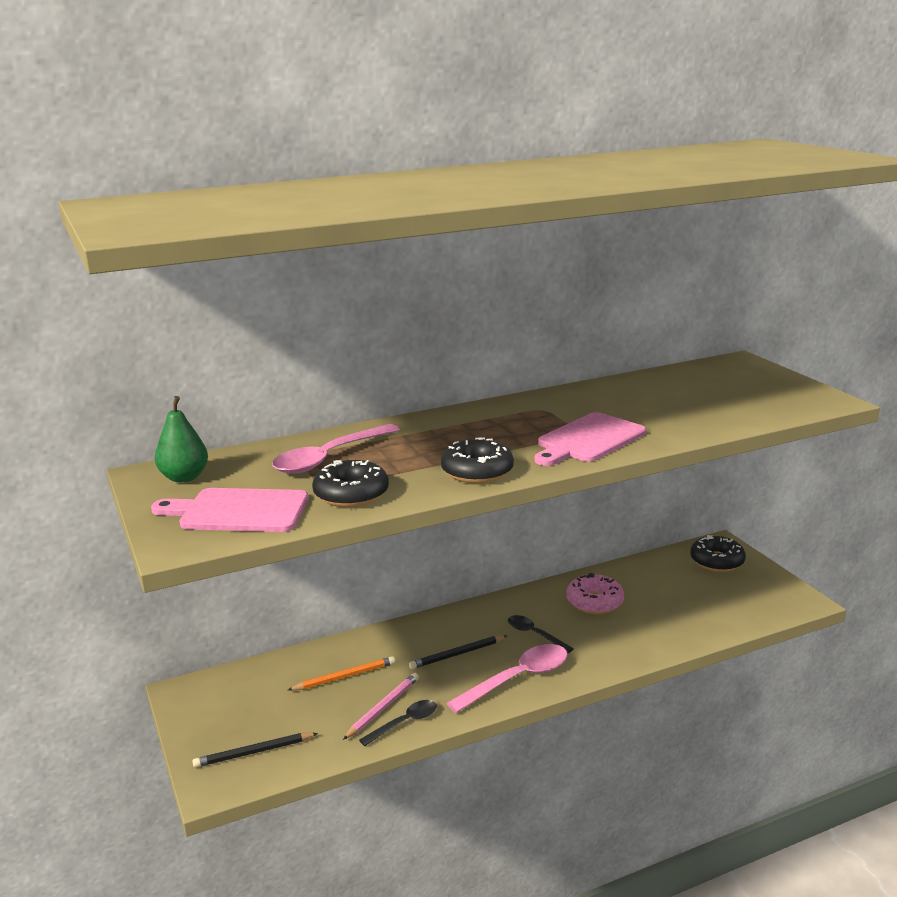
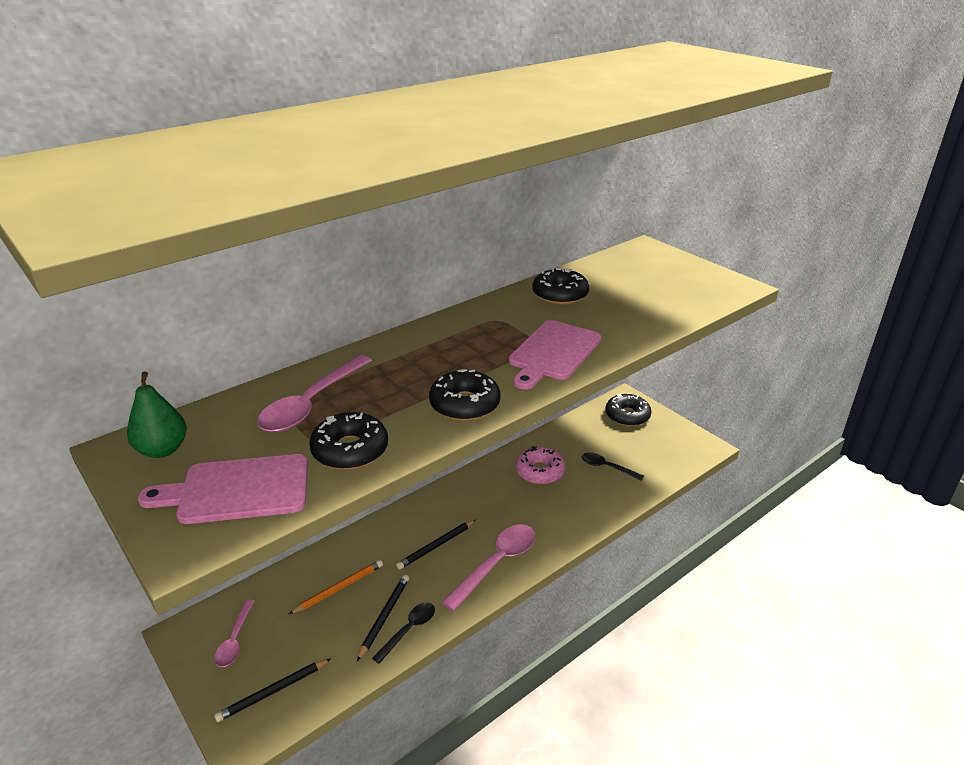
camera: 15 degrees left, 10 degrees up
(230, 704) = (235, 640): none -> pink spoon
(383, 708) = (384, 617): pink pencil -> black pencil
(534, 634) = (498, 513): black spoon -> black spoon (607, 467)
(620, 394) = (560, 295): none -> black donut

